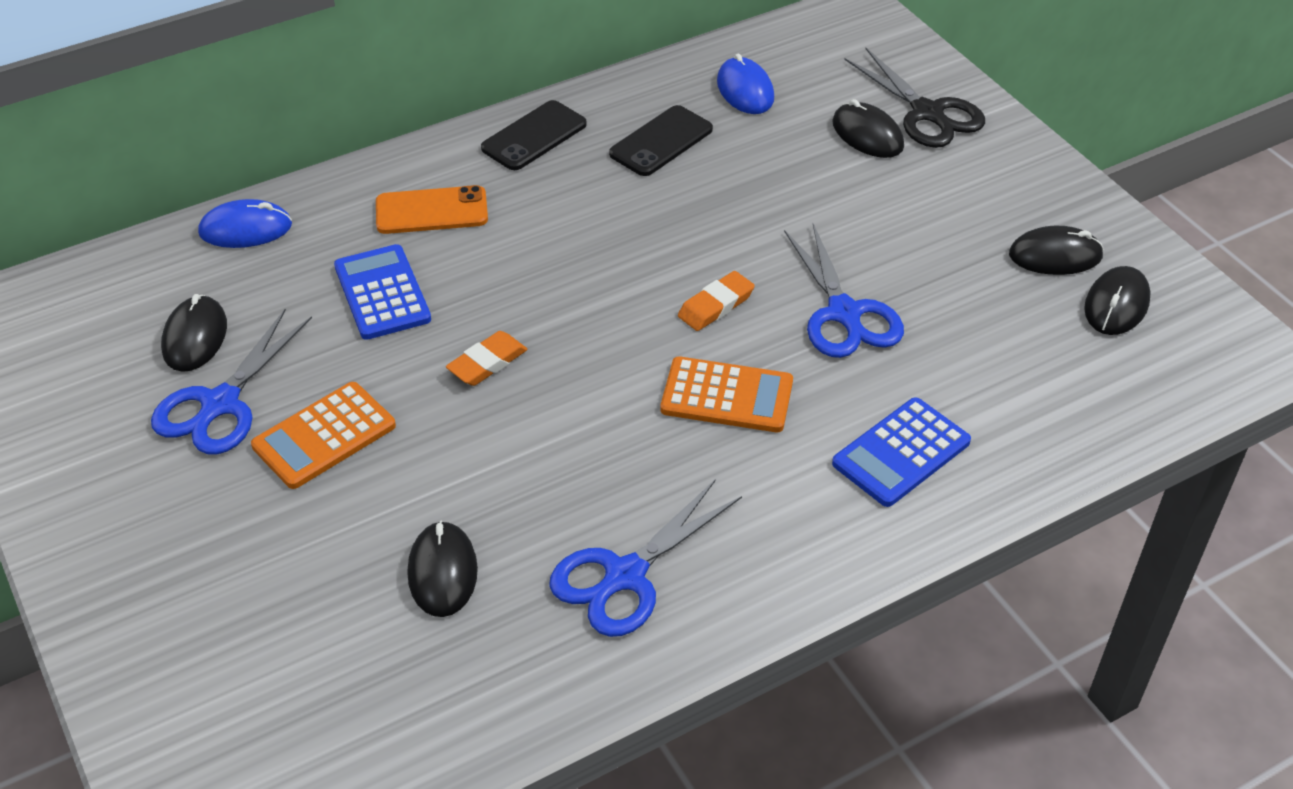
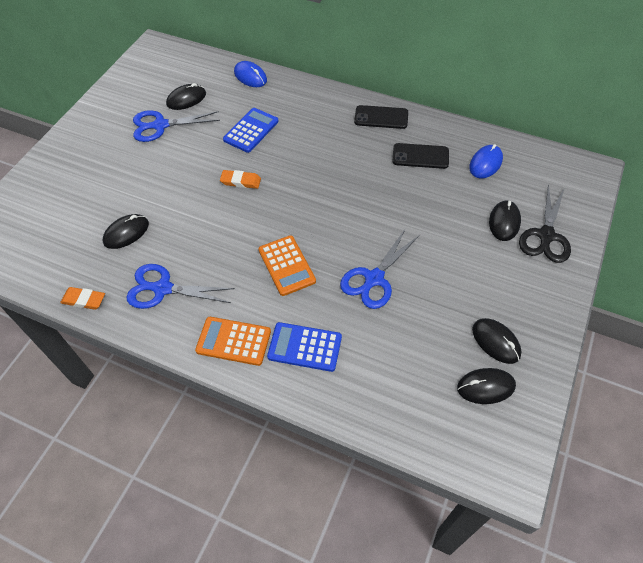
camera: 55 degrees right, 10 degrees up
(324, 436) = (167, 161): orange calculator -> orange calculator (233, 341)
(431, 211) = (307, 116): orange phone -> none
(716, 305) = (337, 231): orange eraser -> orange eraser (84, 300)

